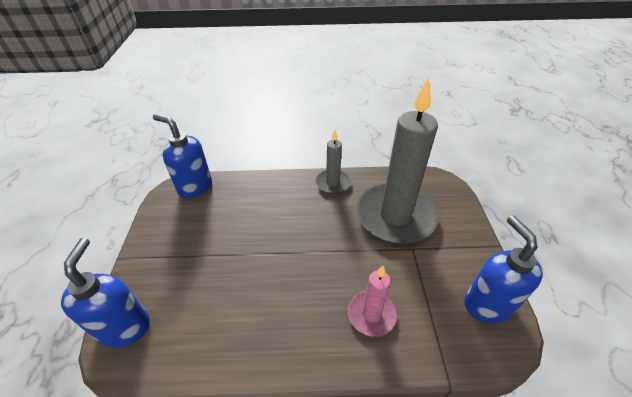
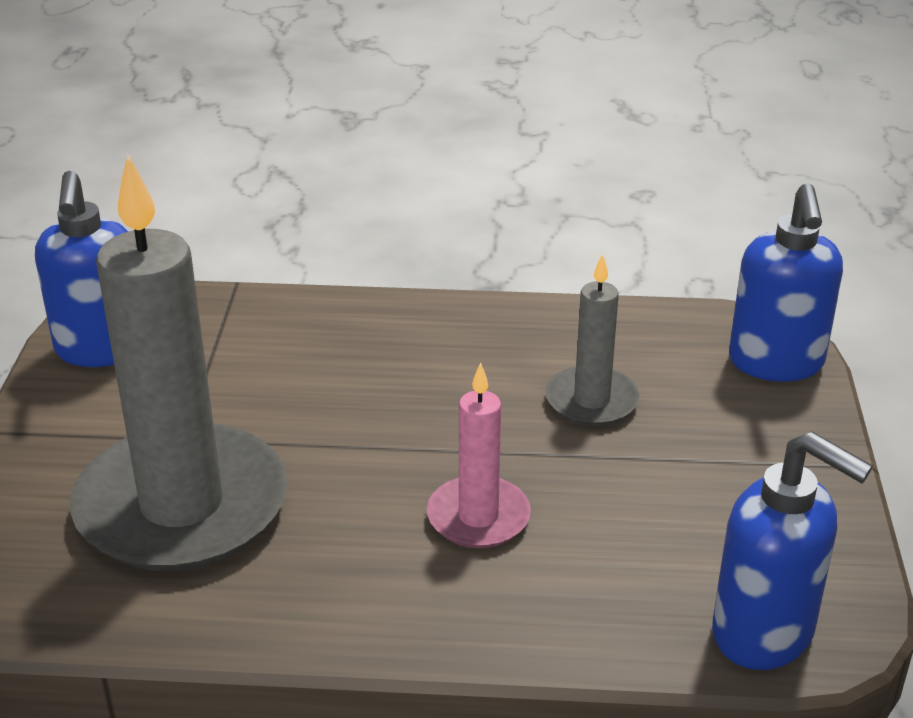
camera: 175 degrees left, 10 degrees down
(332, 183) = (320, 612): grey candle -> grey candle (591, 401)
(371, 314) = (323, 350): pink candle -> pink candle (478, 517)

